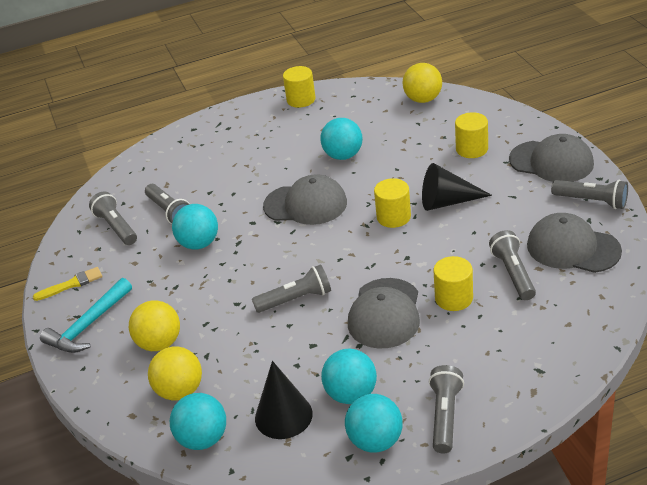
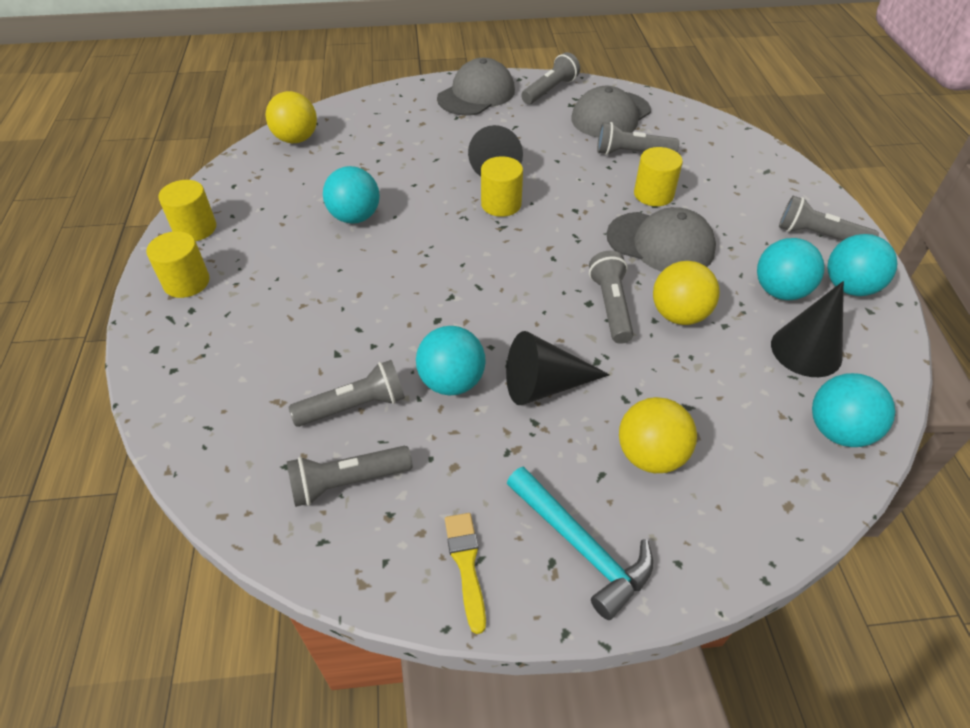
camera: 80 degrees left, 10 degrees up
(180, 391) = (750, 444): yellow ball -> yellow ball (679, 315)
(207, 284) = (544, 385): none -> black cone
(305, 204) = (432, 266): grey cap -> none
(471, 149) = (418, 130): yellow cylinder -> yellow cylinder (186, 282)

